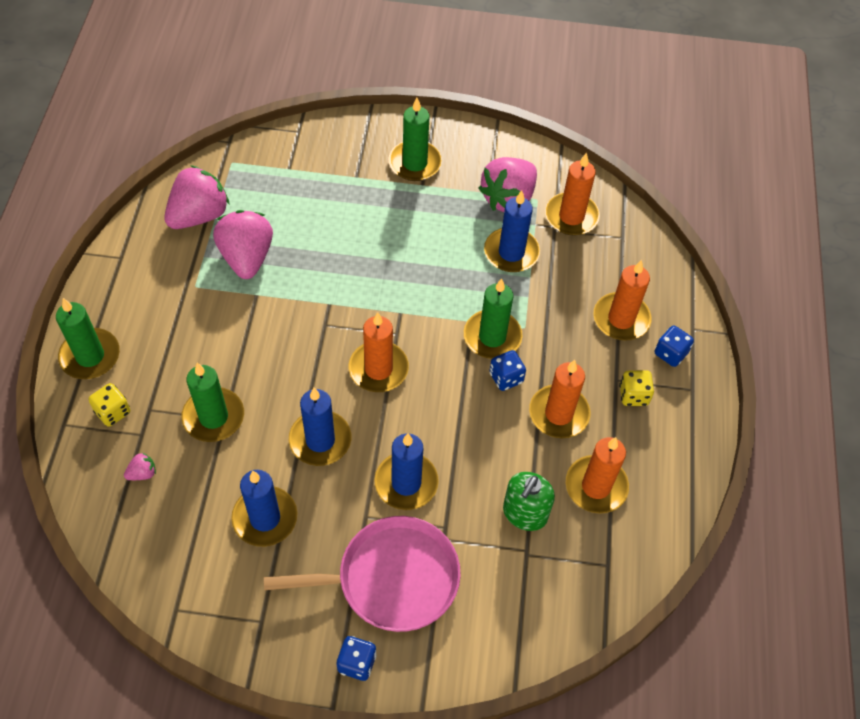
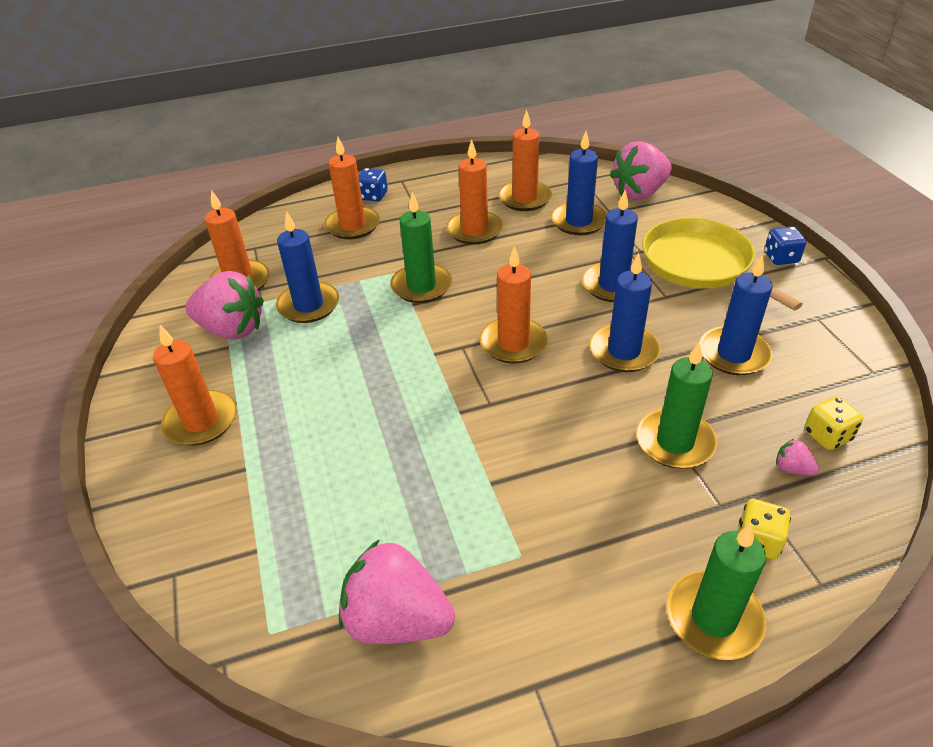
camera: 110 degrees left, 15 degrees down
(247, 257) = (440, 521): pink strawberry -> pink strawberry (639, 193)
(391, 578) = (700, 264): pink pan -> yellow pan
(415, 163) = (201, 421): green candle -> orange candle
(506, 378) = (461, 266): blue dice -> none
(525, 513) = (578, 221): green soap dispenser -> blue candle
(633, 395) = (427, 202): yellow dice -> yellow dice (827, 436)

